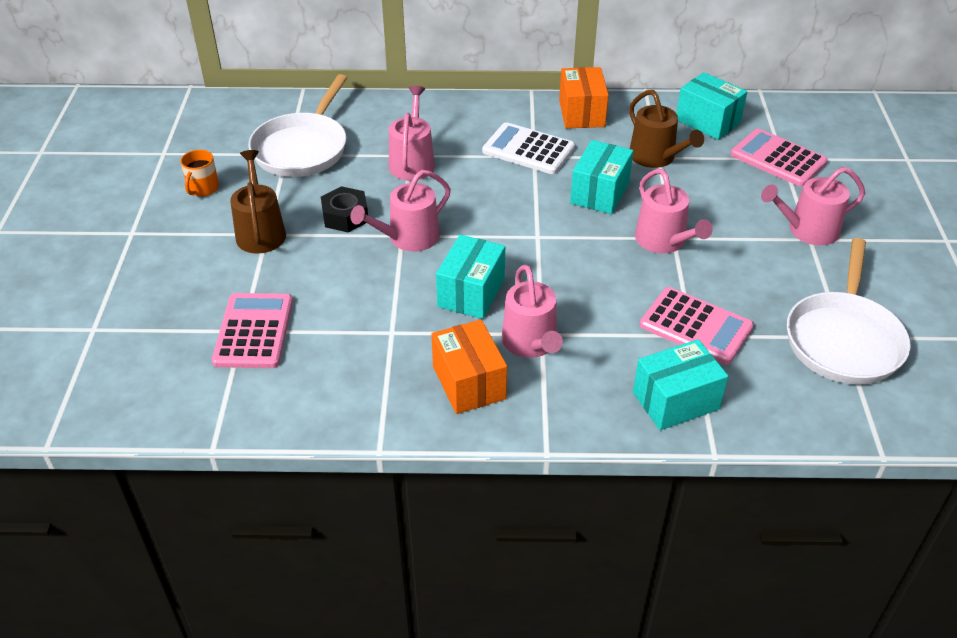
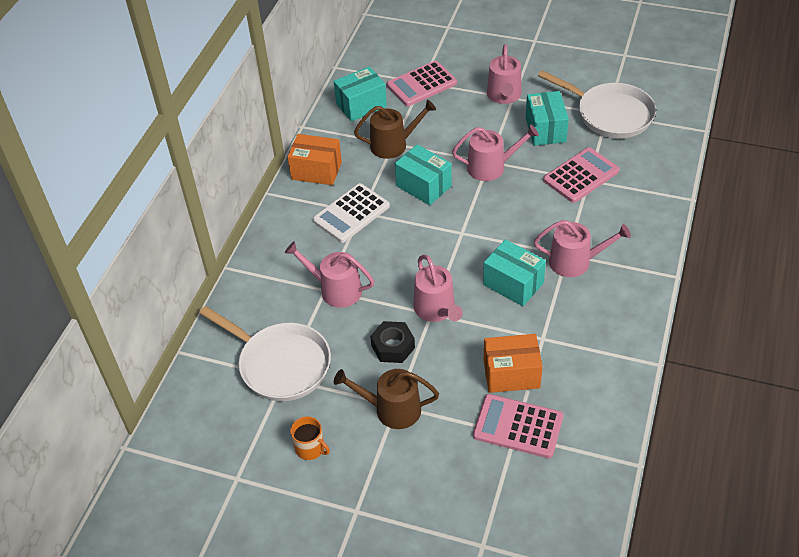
camera: 70 degrees left, 5 degrees up
(469, 383) = (605, 303): orange box -> orange box (511, 374)
(675, 401) = (645, 204): turquoise box -> turquoise box (545, 130)

